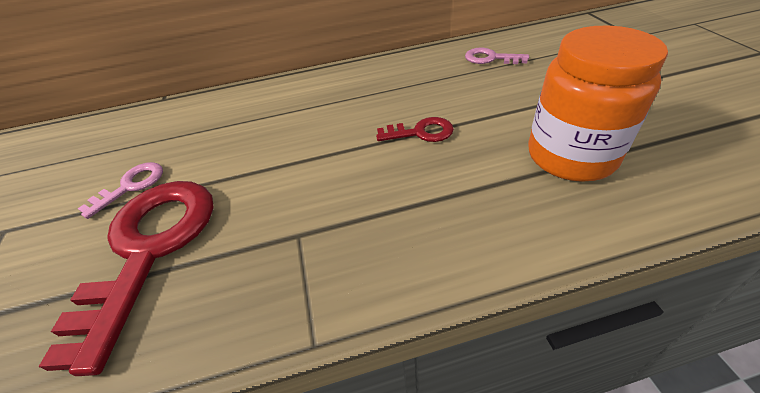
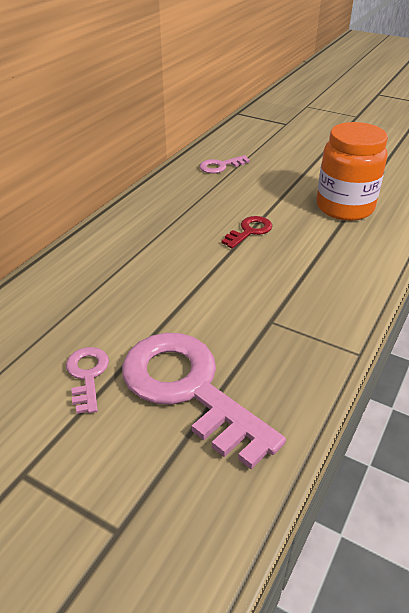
camera: 50 degrees left, 5 degrees down
(149, 249) = (189, 389): red key -> pink key

